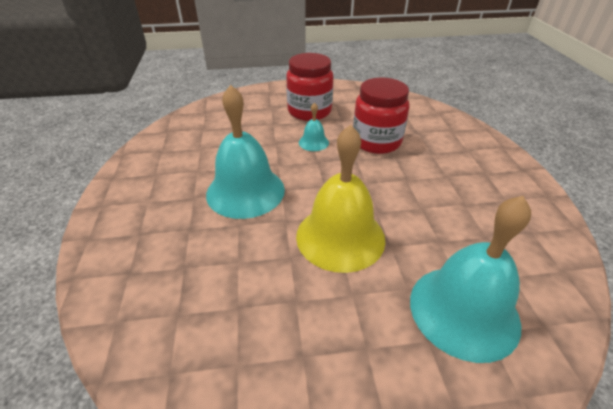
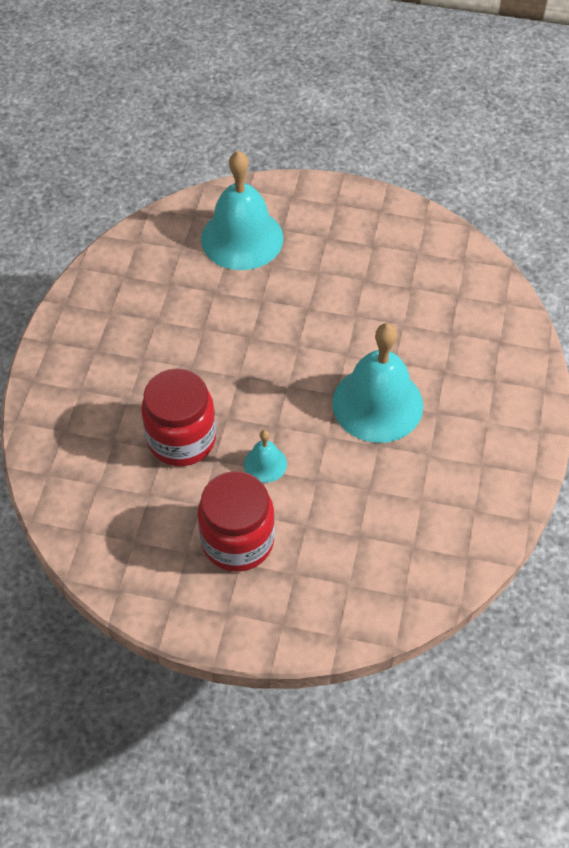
camera: 160 degrees left, 15 degrees up
(340, 237) = (301, 321): yellow bell -> none

